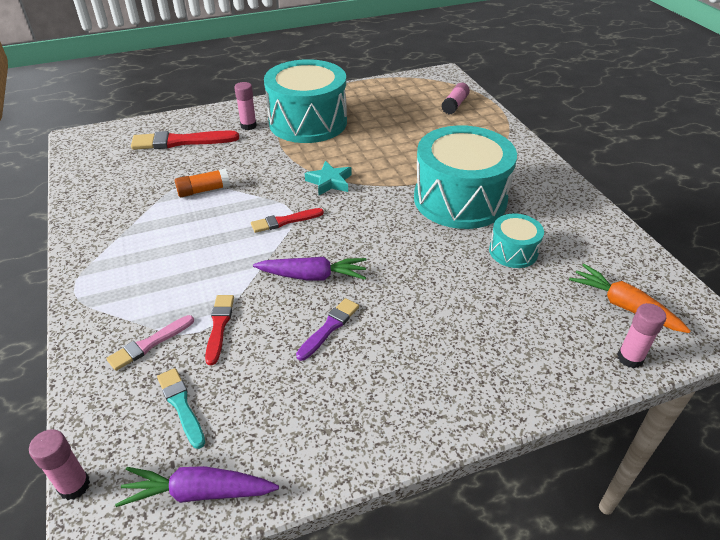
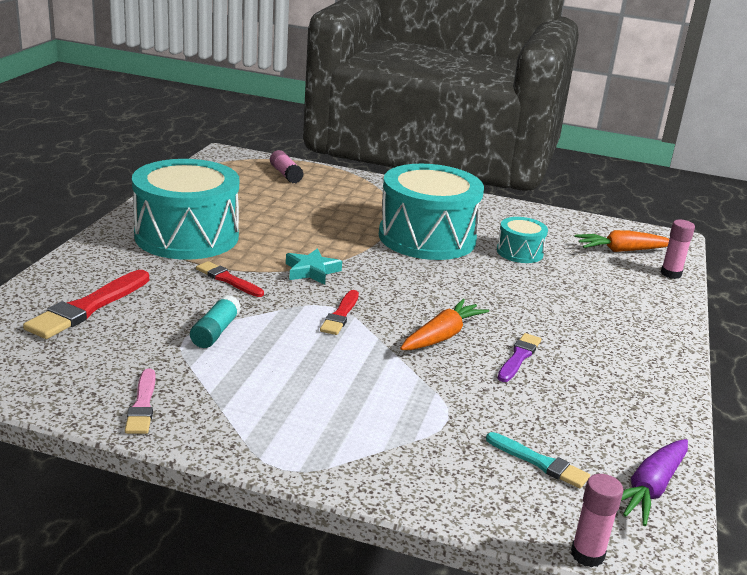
camera: 55 degrees left, 15 degrees down
(149, 344) = (435, 450): pink brush -> pink brush (142, 405)
(181, 405) = (539, 462): turquoise brush -> turquoise brush turned 150 degrees counterclockwise
(203, 190) = (215, 332): orange glue stick -> turquoise glue stick
(219, 326) = (454, 405): red brush -> red brush (228, 280)
(248, 126) = (132, 263): pink glue stick -> none
(312, 276) = (442, 336): purple carrot -> orange carrot
(329, 327) = (519, 357): purple brush -> purple brush turned 45 degrees clockwise

